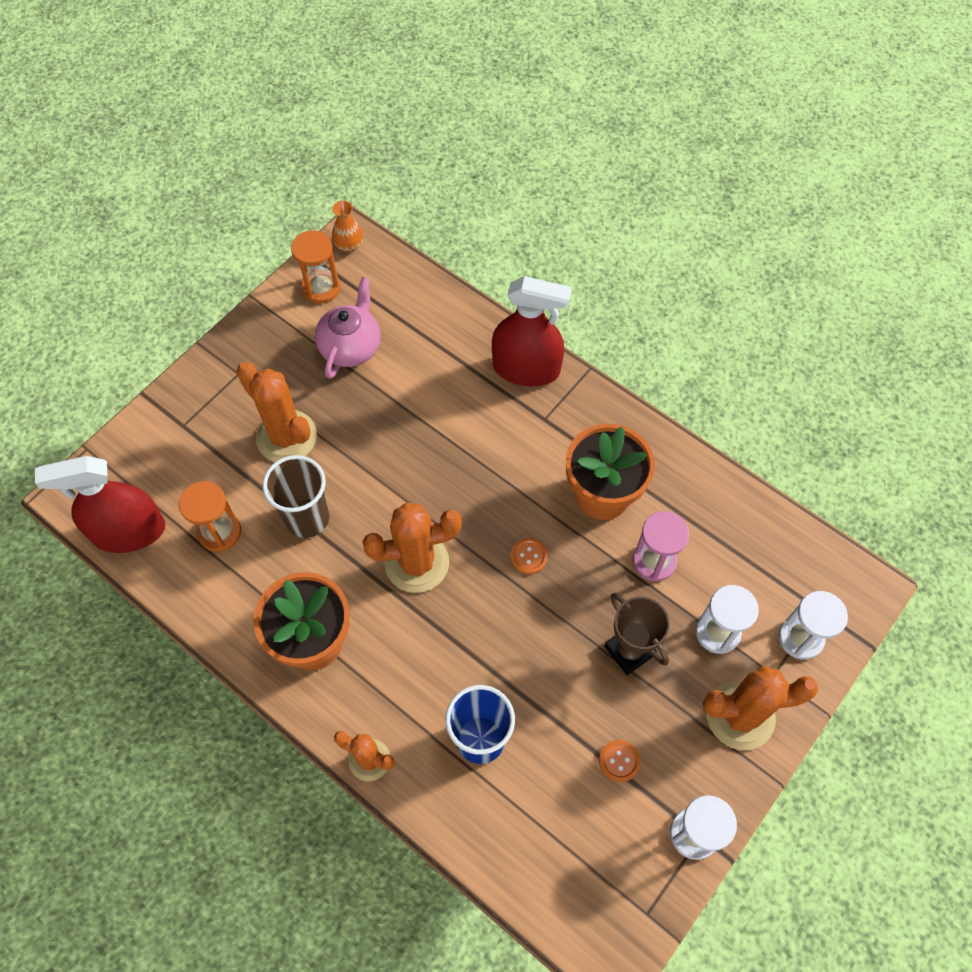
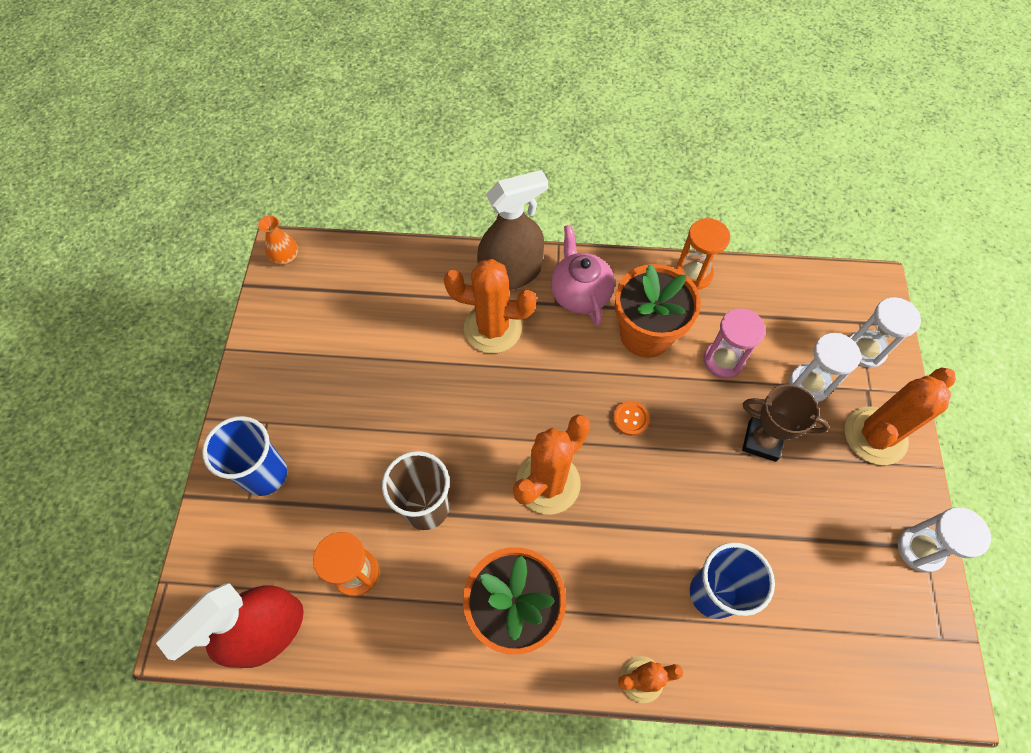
camera: 35 degrees left, 0 degrees up
(208, 414) = (265, 474): none -> blue cup
(286, 437) = (353, 450): orange cactus -> orange cactus (492, 328)
(321, 288) = (288, 306): orange hourglass -> orange hourglass (693, 274)
(351, 346) = (352, 339): pink teapot -> pink teapot (579, 293)
(526, 369) = (511, 273): red spray bottle -> brown spray bottle
(619, 761) = (825, 533): orange button -> none

